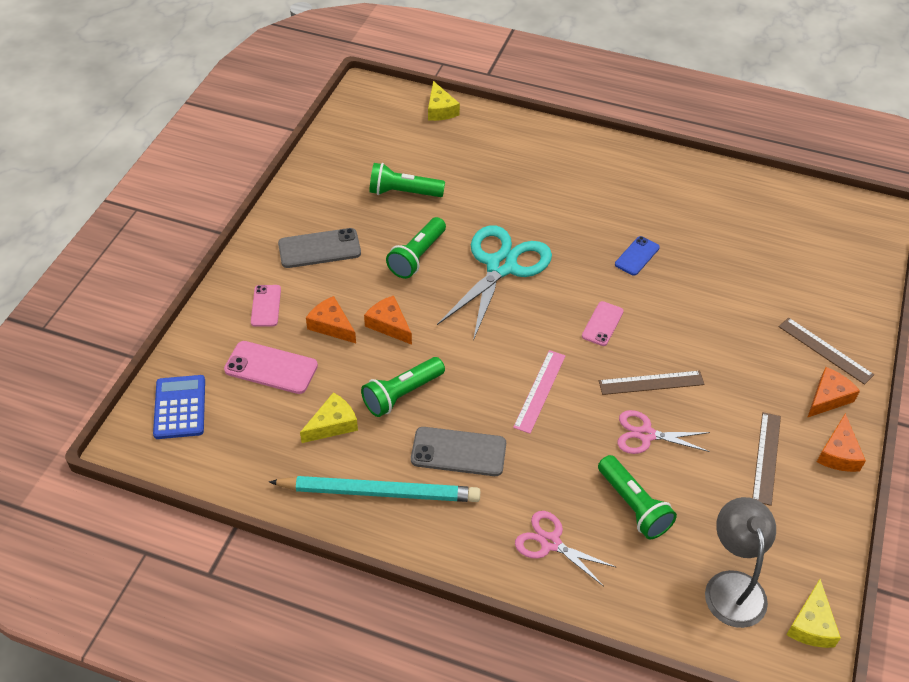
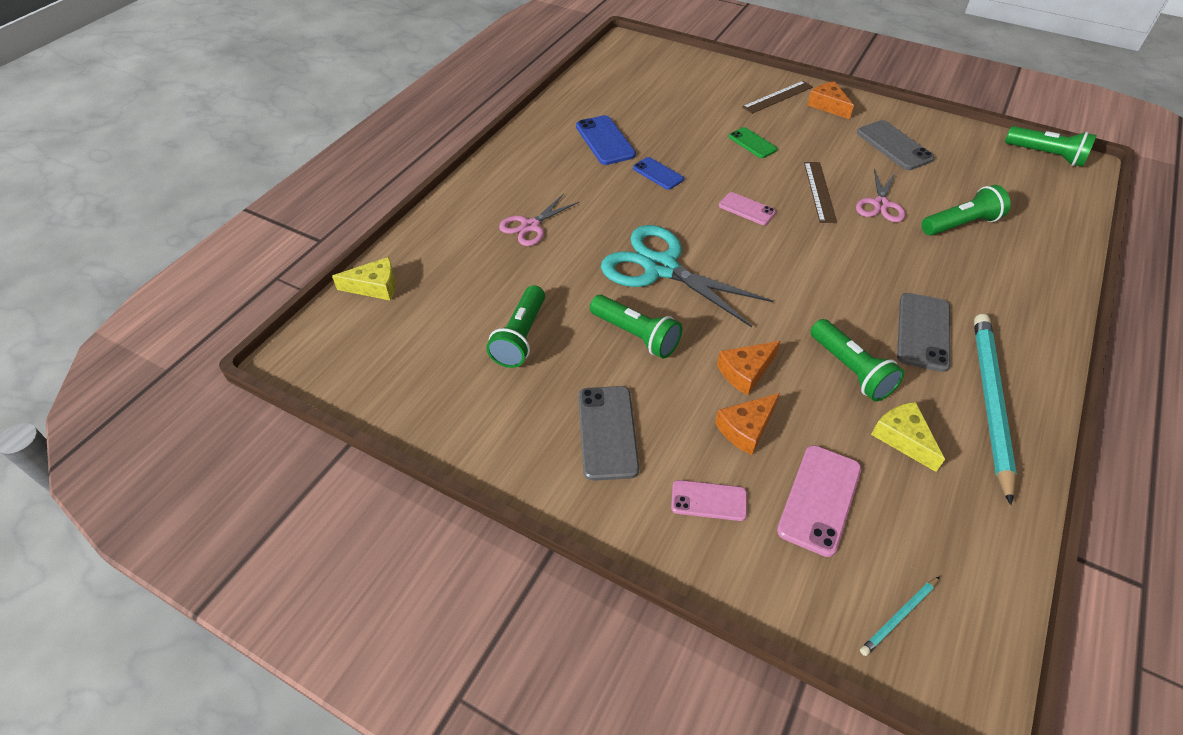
camera: 80 degrees left, 0 degrees up
(180, 407) = (899, 617): blue calculator -> turquoise pencil
(540, 391) = (835, 263): pink ruler -> none
(550, 542) = (1015, 281): pink scissors -> pink scissors (530, 226)
(677, 214) = (605, 141): none -> blue phone
(719, 327) = (752, 143): none -> green phone
(732, 586) = (1025, 185): grey lamp -> none
(766, 457) = (894, 146): brown ruler -> grey phone
(811, 624) = (1046, 155): yellow cheese -> green flashlight
(838, 453) = (883, 112): orange cheese -> none

